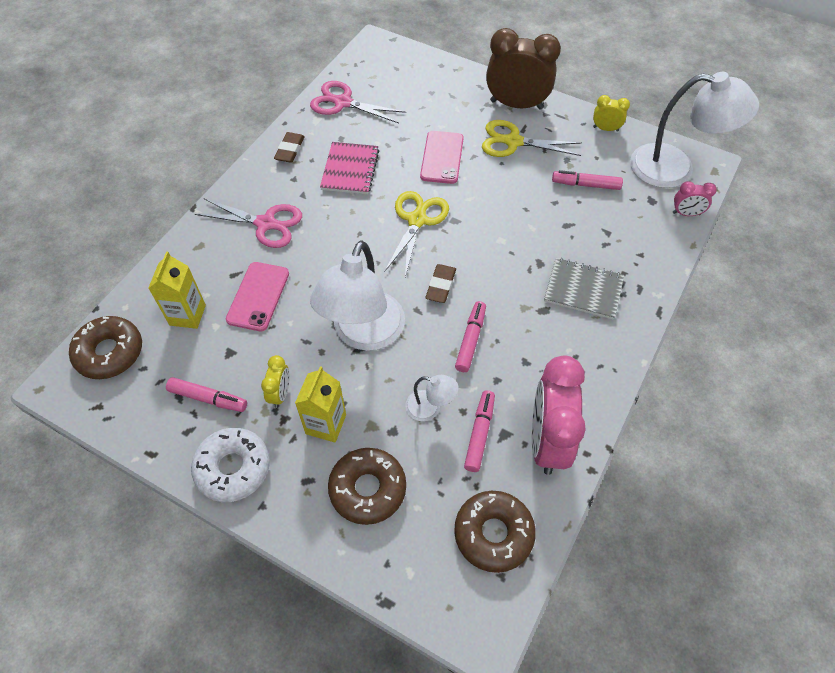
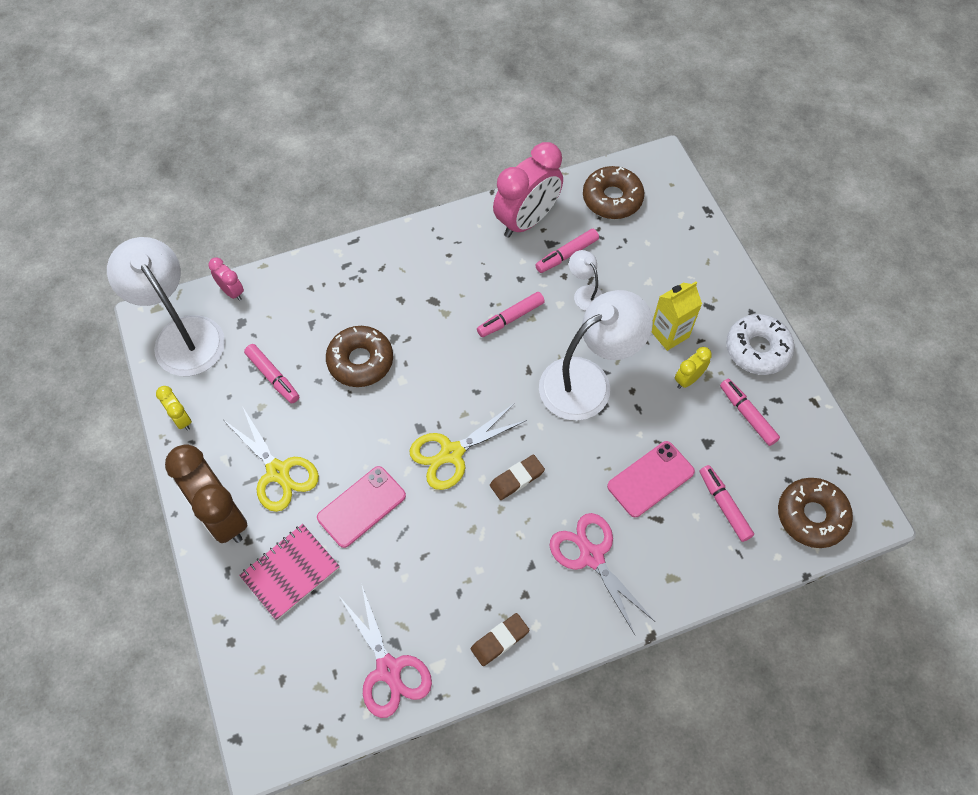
camera: 140 degrees left, 5 degrees up
(187, 315) = (724, 505): yellow carton -> pink marker
(350, 170) = (461, 562): pink notebook -> pink notebook (290, 572)
(368, 489) = (671, 274): brown donut -> brown donut (360, 361)
(441, 285) = (491, 377): brown eraser -> brown eraser (517, 479)
(583, 290) = (387, 294): grey notebook -> none

